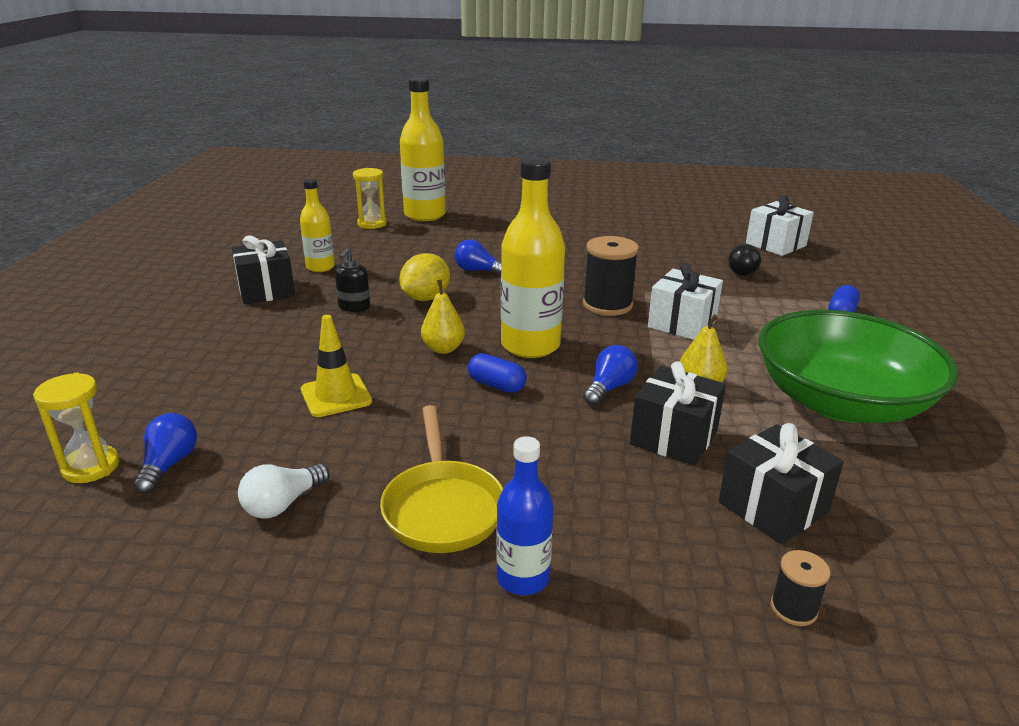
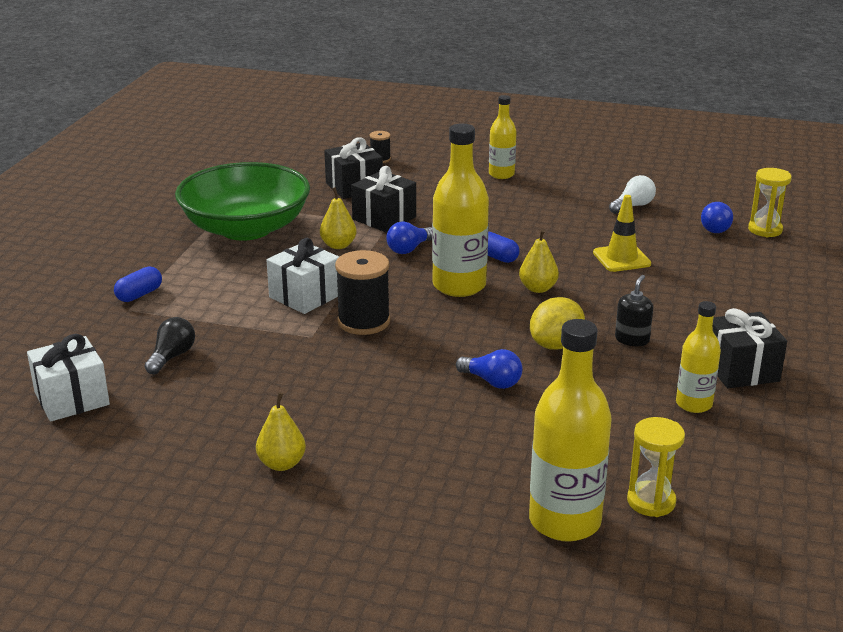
camera: 170 degrees left, 0 degrees up
(442, 507) = (540, 199): yellow pan -> none
(523, 578) = (501, 174): blue bottle -> yellow bottle
(601, 226) = (282, 464): none -> yellow pear

